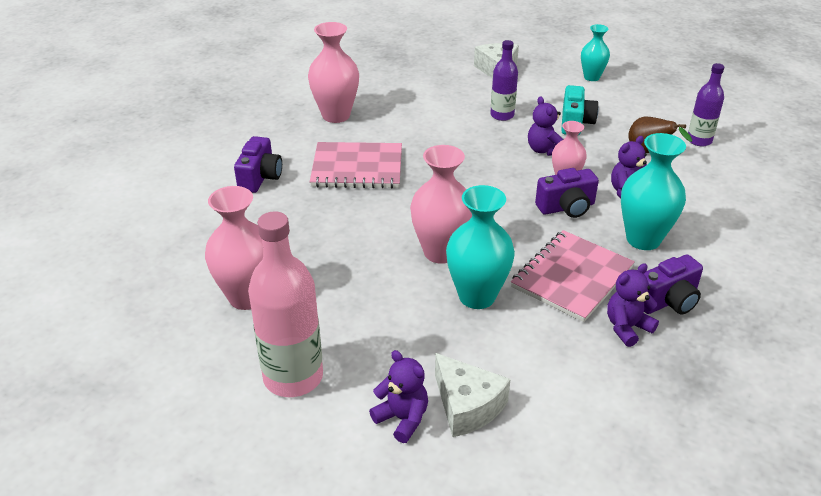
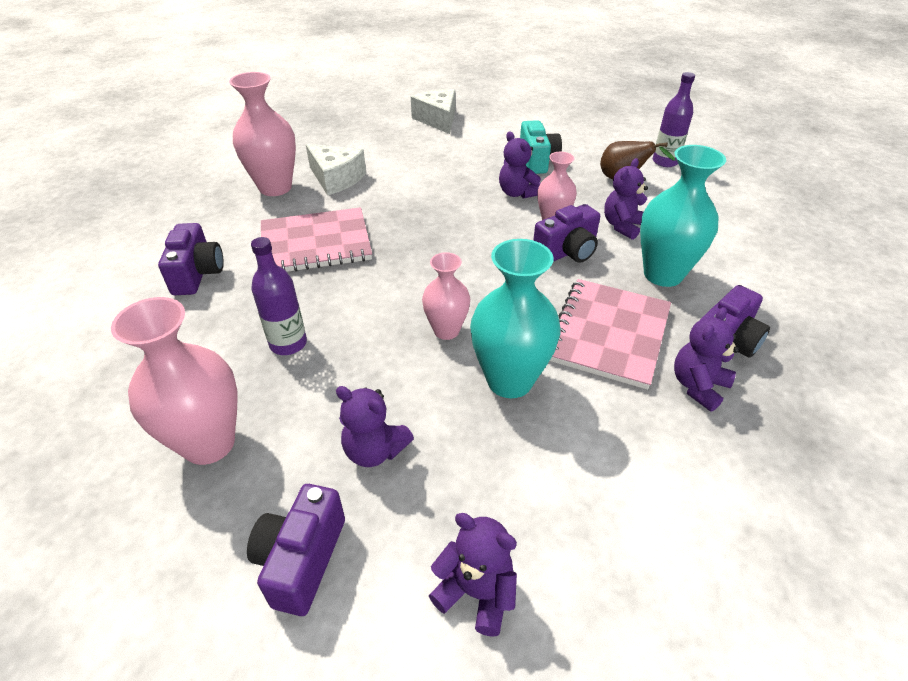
camera: 15 degrees left, 5 degrees up
(293, 377) = (301, 560): pink bottle -> purple camera
(360, 323) = (374, 450): none -> purple teddy bear
(441, 252) = (446, 330): pink vase -> pink vase, size x0.61
(467, 406) = (556, 547): white cheese -> white cheese (336, 179)
(502, 115) = (459, 163): purple bottle -> purple bottle (288, 344)
(591, 77) = (534, 115): turquoise vase -> none

